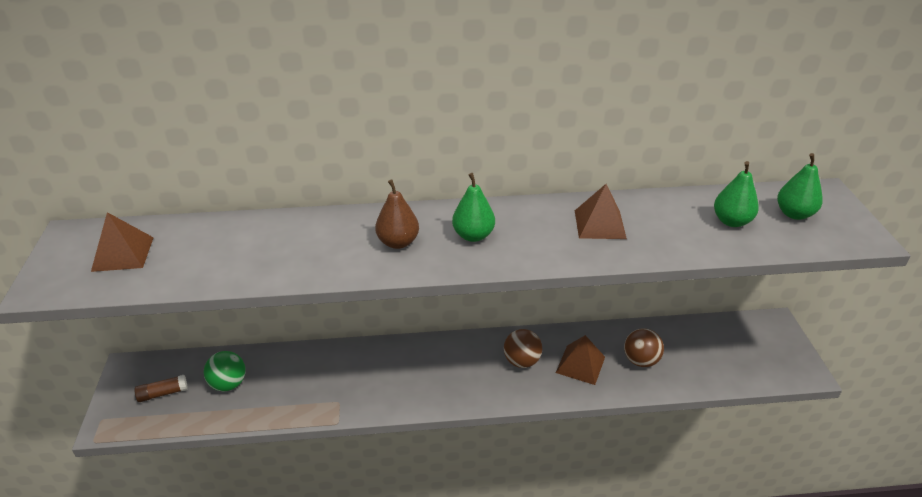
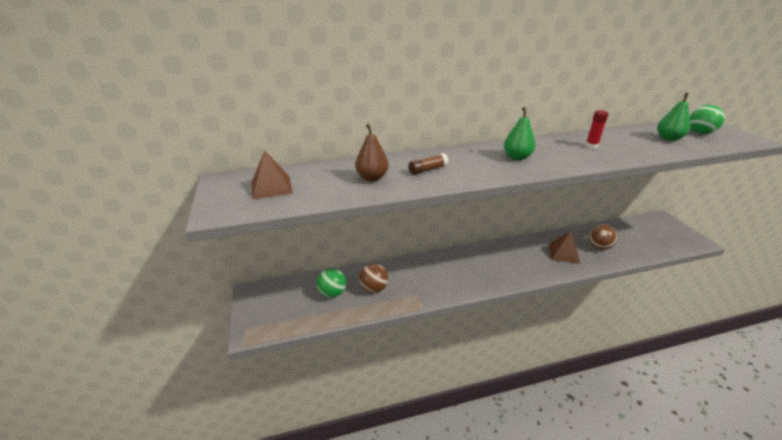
camera: 10 degrees left, 5 degrees down
(163, 393) = (285, 305): brown glue stick -> brown glue stick (428, 170)
(398, 242) = (470, 164): brown pear -> brown pear (372, 178)
(521, 361) = (526, 256): brown ball -> brown ball (374, 288)
(599, 224) = (591, 146): brown pyramid -> red glue stick
(794, 214) = (700, 132): green pear -> green ball

